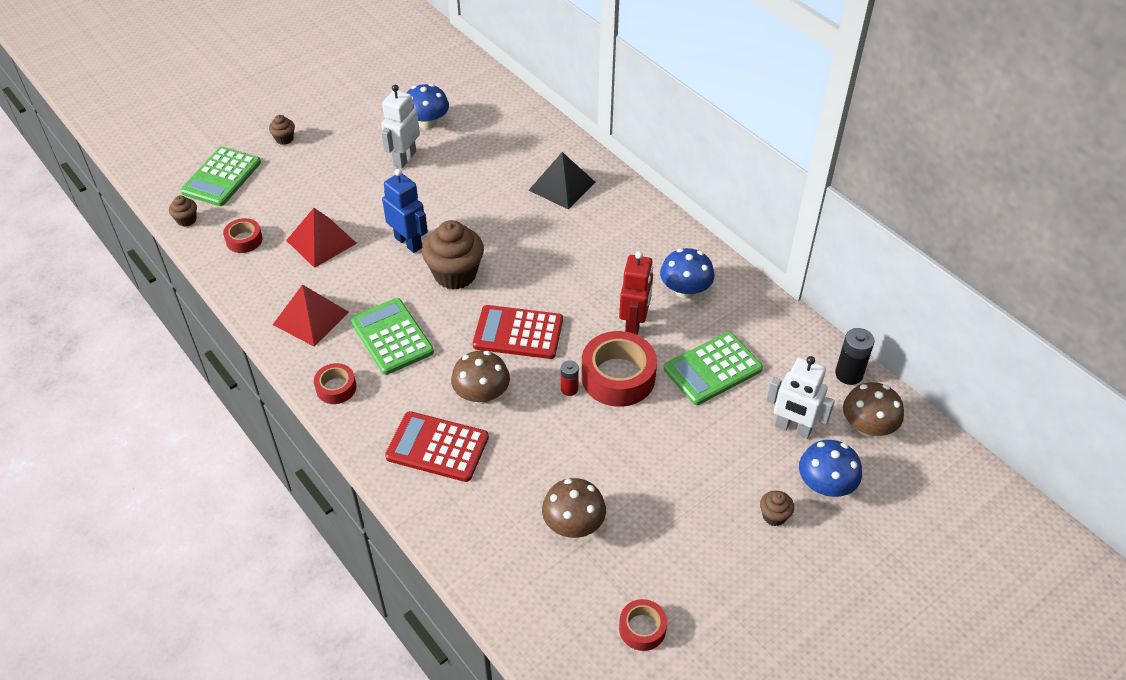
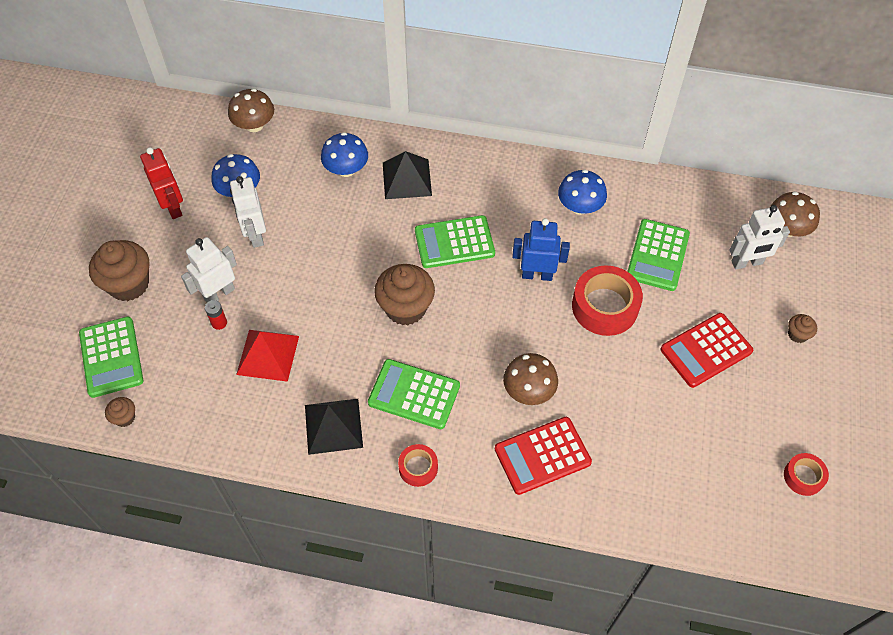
camera: 40 degrees left, 10 degrees up
(244, 240) = (199, 399): red tape -> none
(284, 139) = (129, 284): brown cupcake -> brown cupcake, size x2.13
(311, 318) = (333, 426): red pyramid -> black pyramid
(335, 181) = (219, 294): none -> white robot
(408, 242) = (340, 306): blue robot -> blue robot (537, 275)
(518, 333) = (502, 322): red calculator -> red calculator (706, 350)
(547, 252) = (454, 242): none -> green calculator
(569, 389) = (583, 340): red battery -> red battery (219, 323)
(573, 524) = (690, 439): brown mushroom -> brown mushroom (254, 125)
(634, 324) = (574, 258): red robot -> red robot (173, 207)
(825, 485) = (804, 289): blue mushroom -> blue mushroom (346, 169)
(849, 374) = (740, 198): black battery -> none

